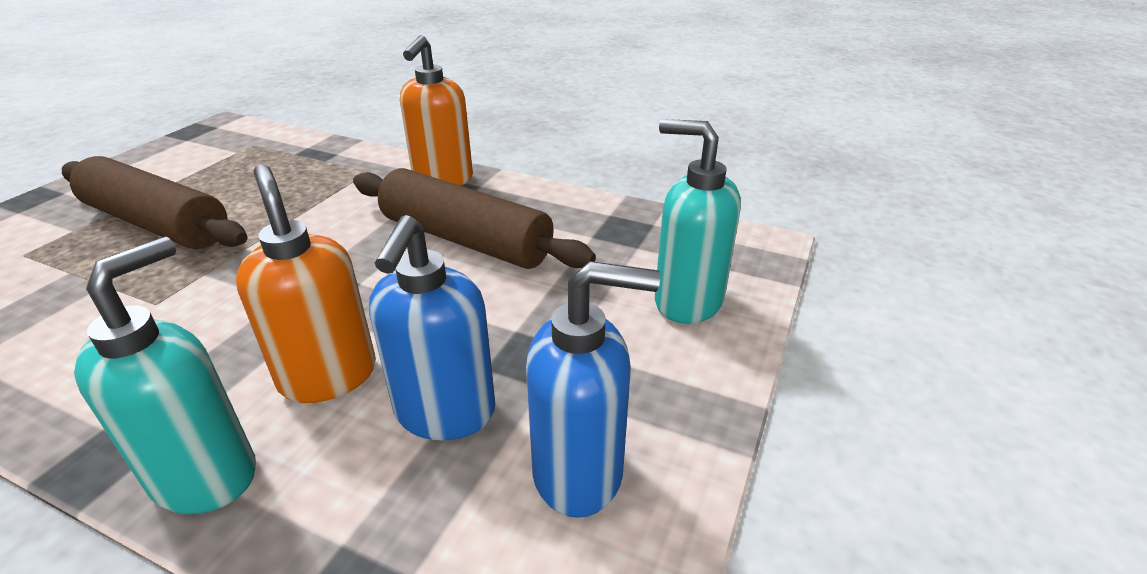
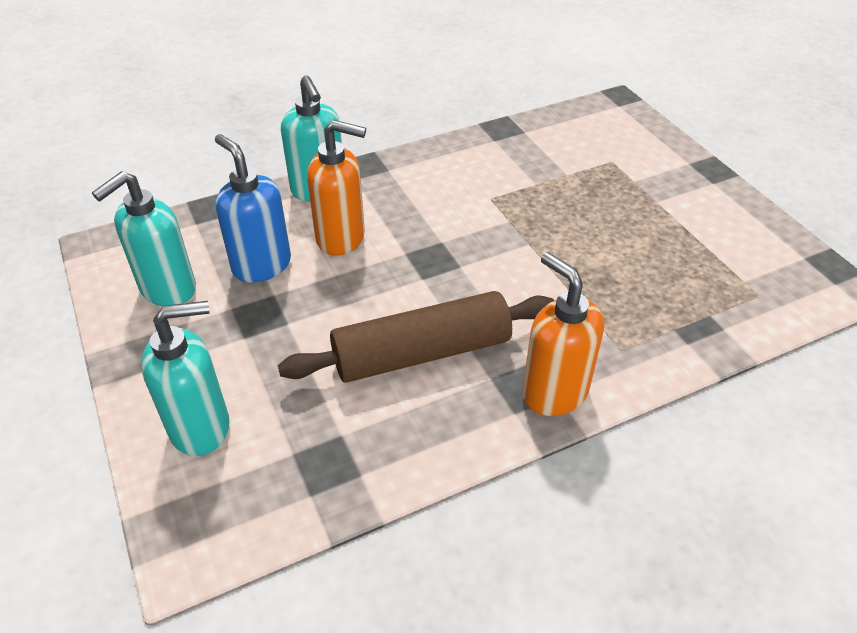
camera: 130 degrees right, 10 degrees up
(157, 224) = (609, 214): brown rolling pin -> none
(579, 472) = (167, 289): blue soap dispenser -> turquoise soap dispenser

